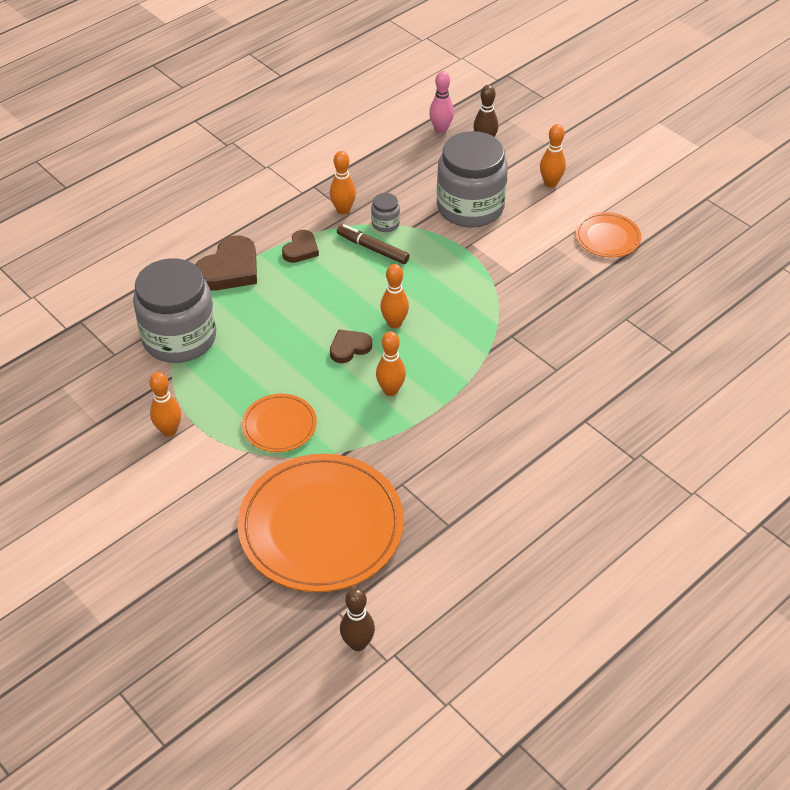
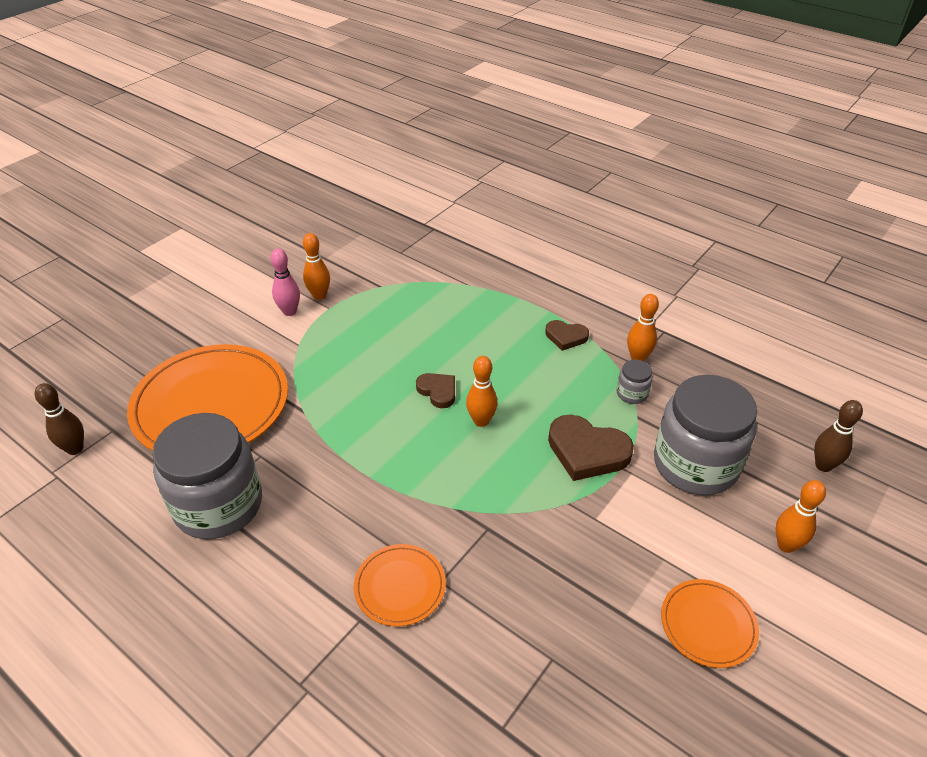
camera: 80 degrees right, 5 degrees down
(179, 338) = (426, 282): grey jar -> grey jar (218, 505)
(230, 269) = (521, 296): brown heart -> brown heart (587, 451)
(279, 425) = (331, 359): orange plate -> orange plate (400, 586)
(373, 249) = (588, 389): brown marker -> none
(390, 390) = (384, 430): orange bowling pin -> none
(441, 129) = (822, 420): pink bowling pin -> pink bowling pin (289, 311)

